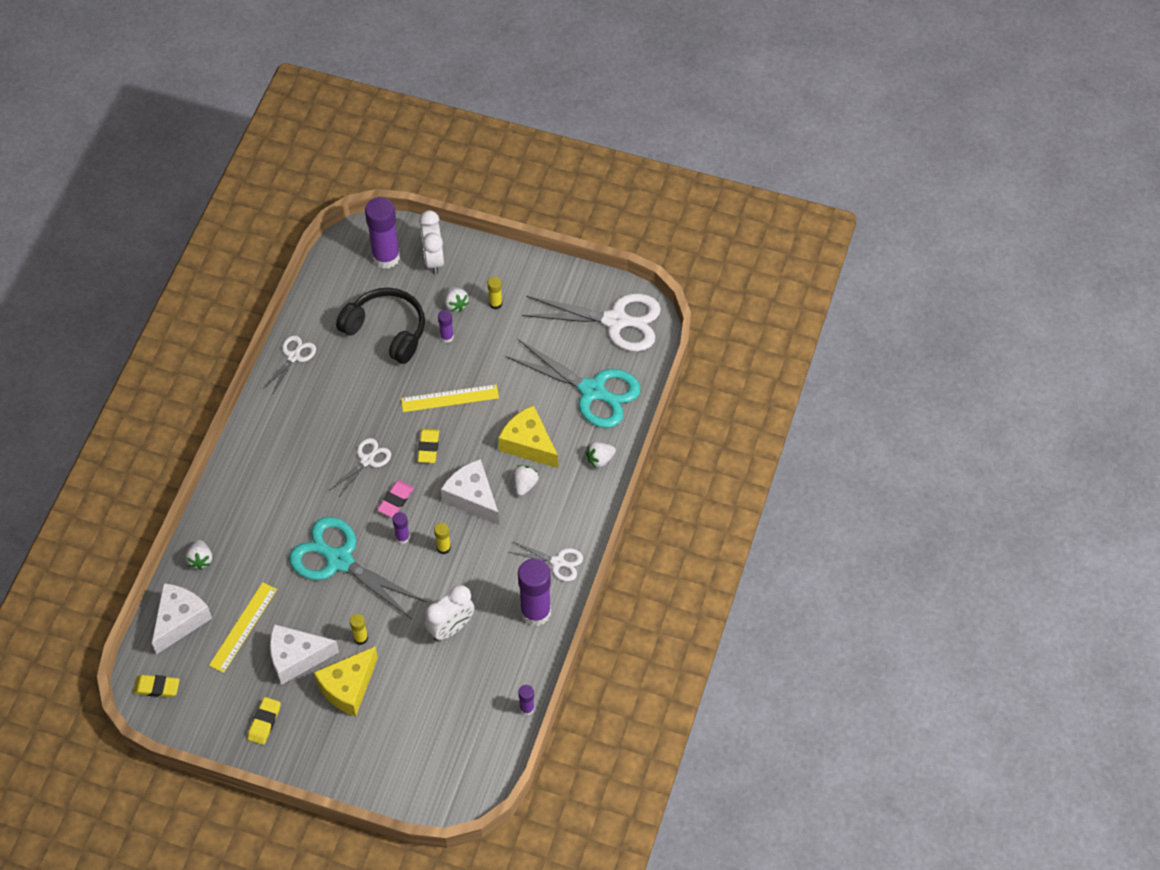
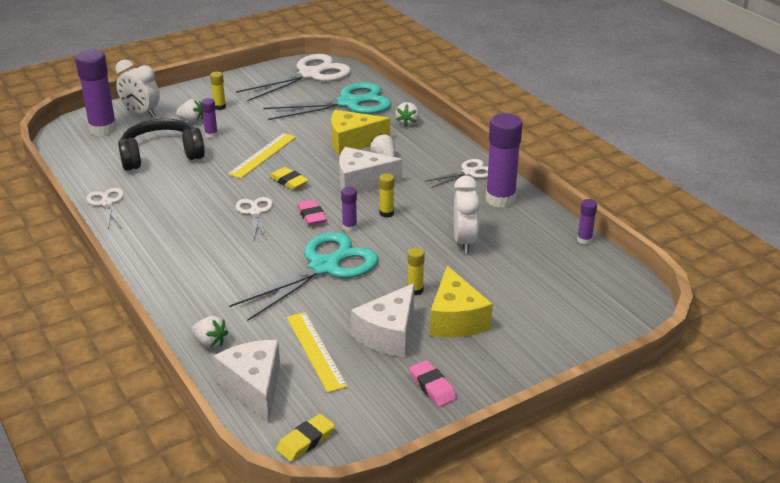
camera: 50 degrees left, 25 degrees down
(264, 722) = (432, 386): yellow eraser -> pink eraser
(339, 560) = (325, 267): turquoise scissors -> turquoise scissors turned 150 degrees clockwise

